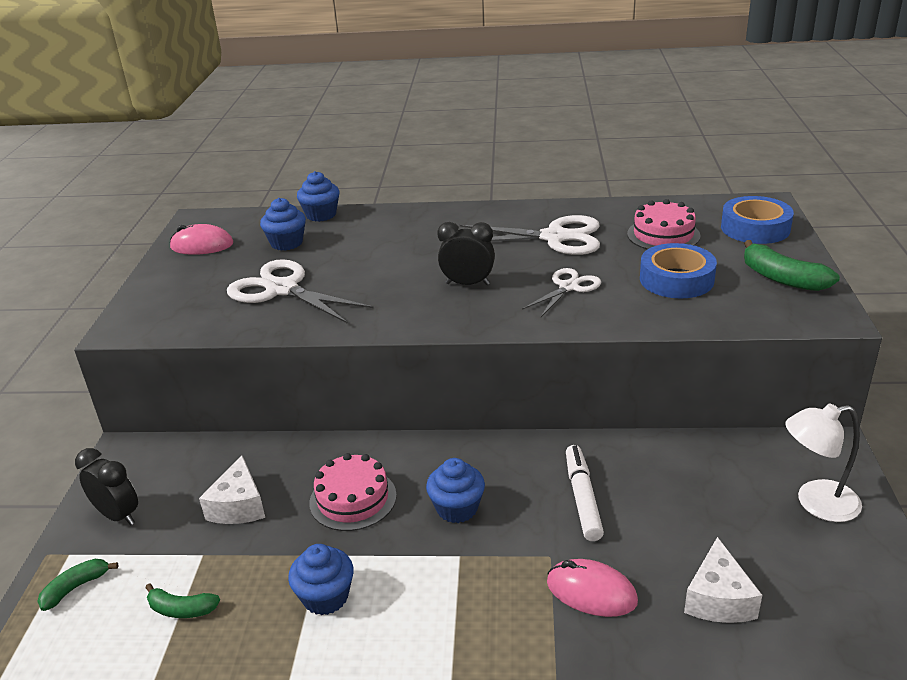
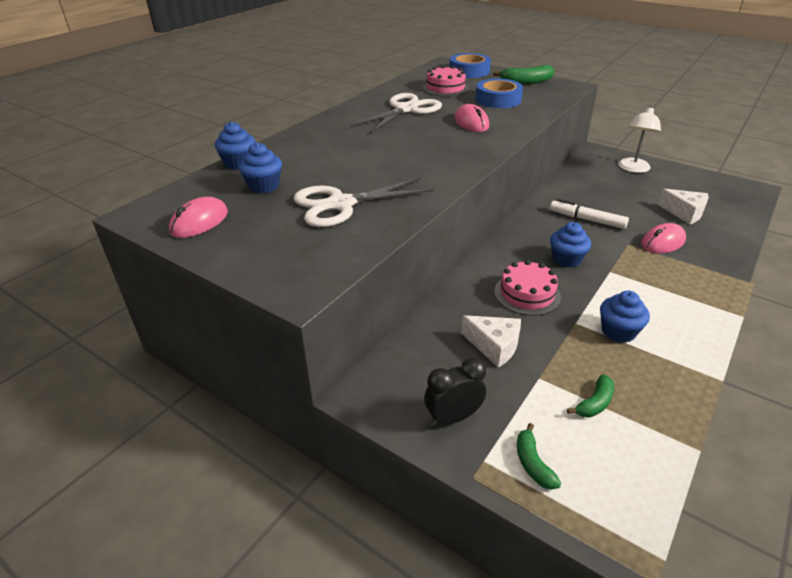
camera: 60 degrees left, 5 degrees up
(467, 284) = (428, 145): black clock -> none
(568, 287) = (471, 123): white scissors -> pink mouse

